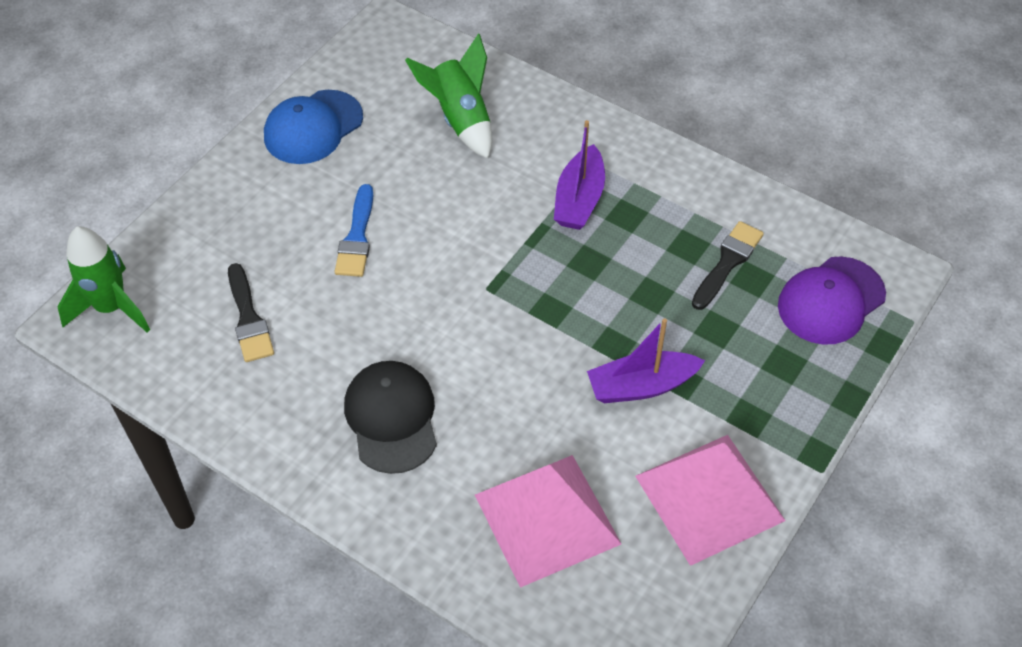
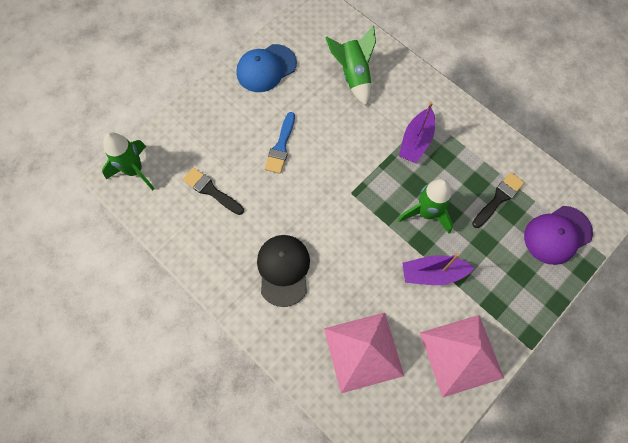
camera: 10 degrees right, 15 degrees up
(248, 318) = (211, 190): black brush -> black brush turned 135 degrees clockwise
(615, 300) = (426, 213): none -> green rocket

